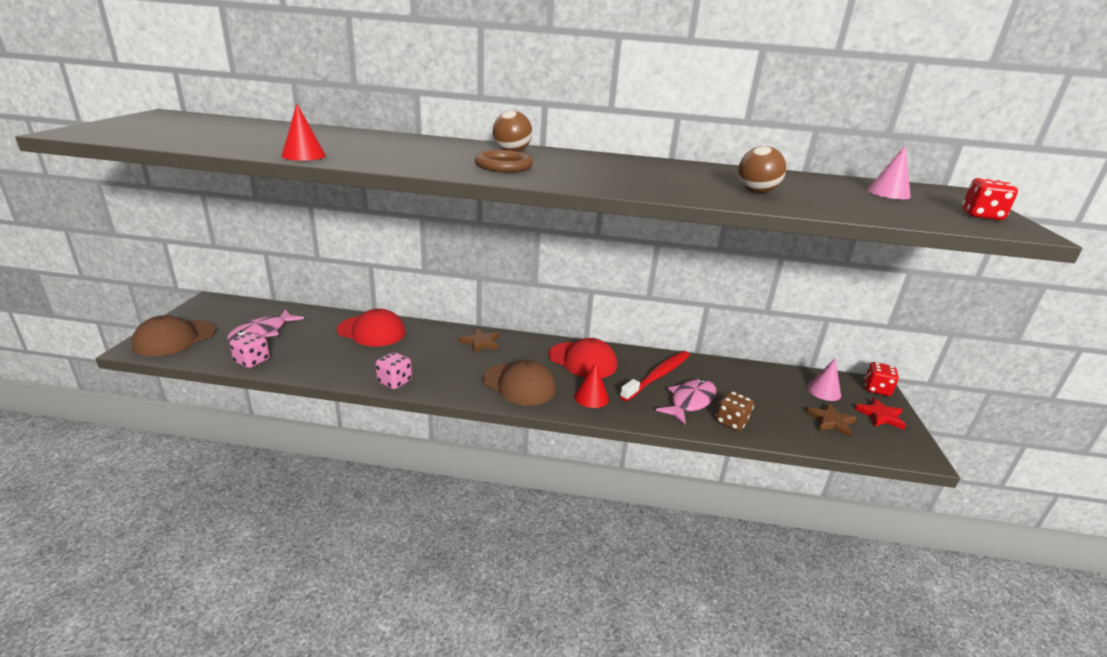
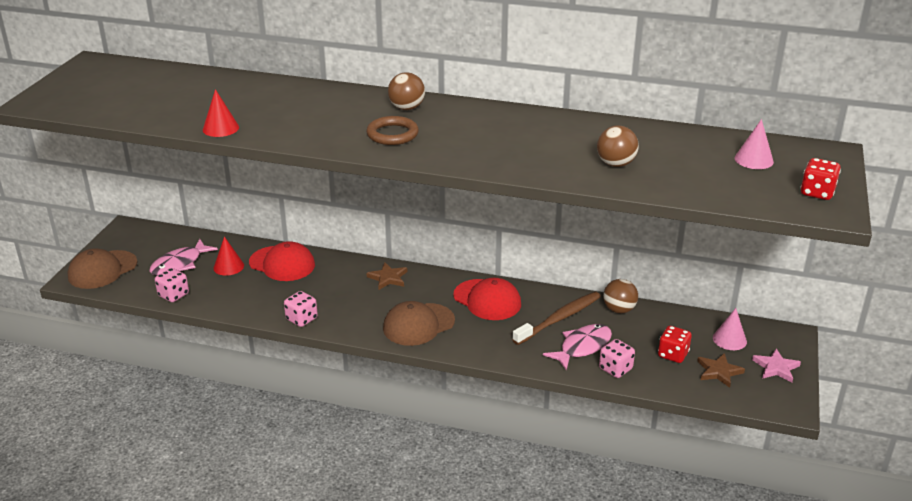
camera: 10 degrees right, 5 degrees up
(519, 384) = (418, 324): brown cap -> brown cap turned 105 degrees clockwise
(591, 397) = (485, 339): red cone -> red cone (228, 266)
(658, 376) = (559, 319): red toothbrush -> brown toothbrush
(710, 367) = (619, 309): none -> brown ball
(731, 422) = (615, 369): brown dice -> pink dice
(876, 389) = (790, 339): red dice -> red dice (673, 355)
(880, 416) = (776, 368): red star -> pink star

